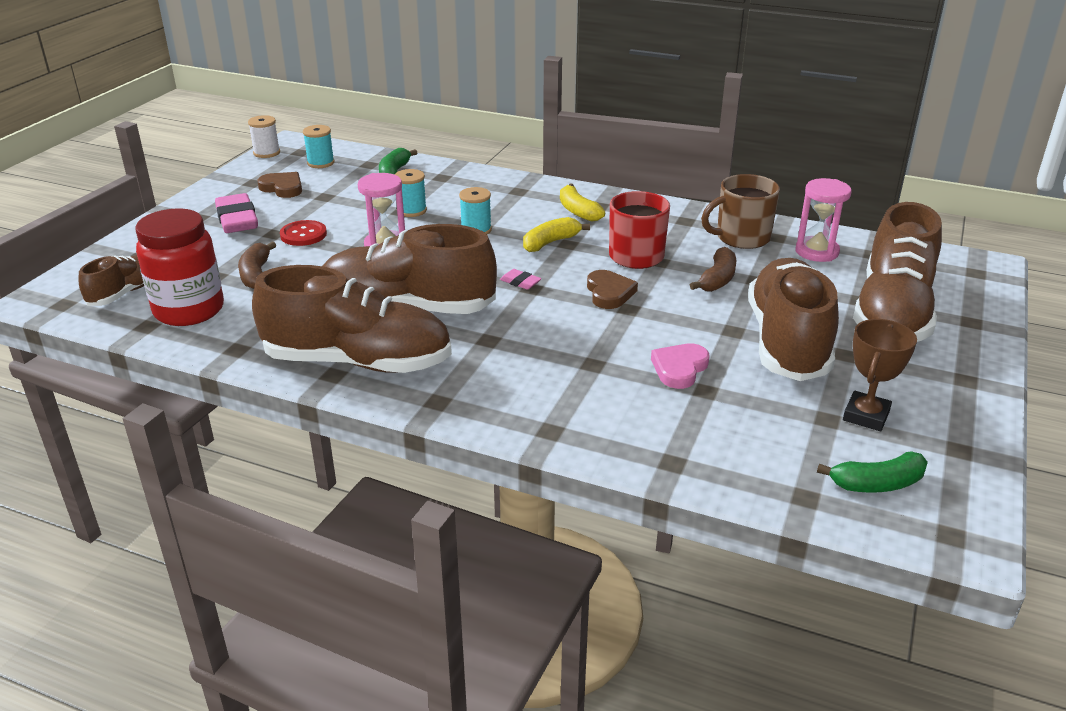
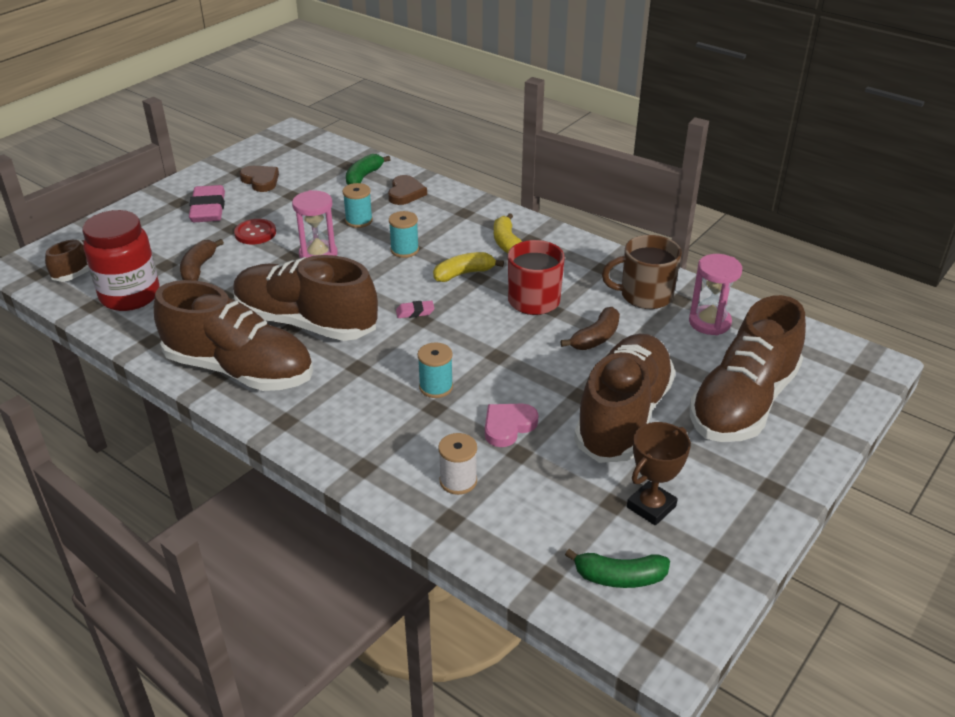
camera: 15 degrees right, 5 degrees up
(266, 153) = (264, 141): white spool -> white spool (458, 481)
(320, 163) = (305, 158): turquoise spool -> turquoise spool (436, 387)
(520, 282) = (415, 312): pink eraser -> pink eraser turned 60 degrees counterclockwise
(609, 293) = (488, 336): brown heart -> brown heart (405, 193)

